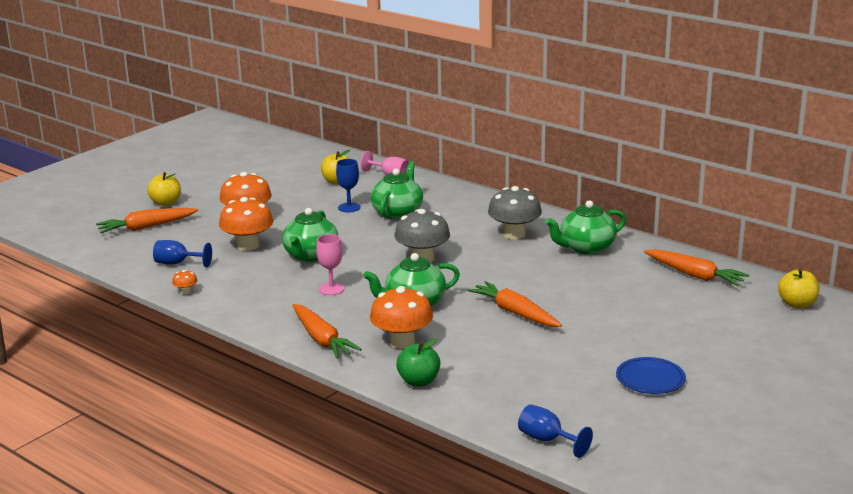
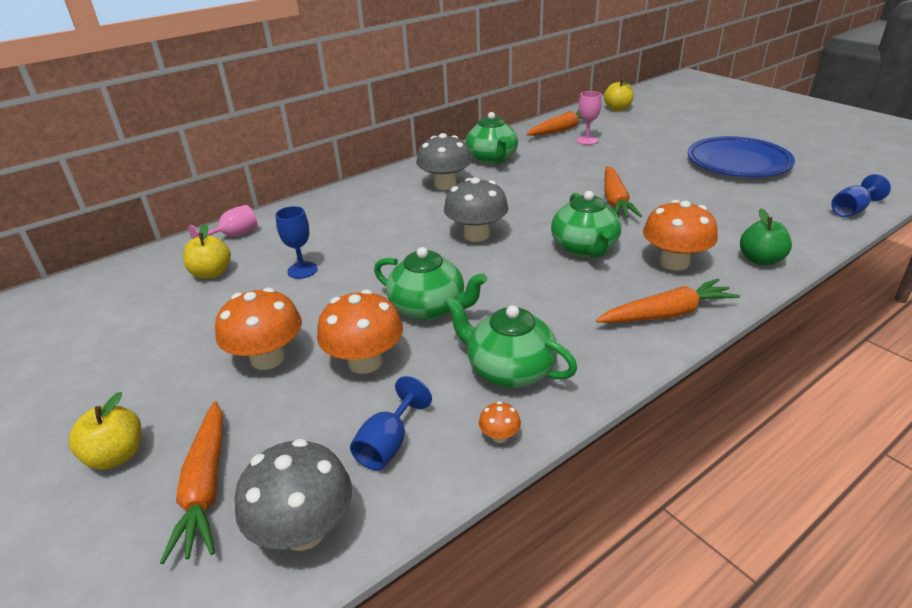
camera: 75 degrees left, 10 degrees up
(120, 254) = (304, 530): none -> grey mushroom
(331, 289) = (533, 298): pink goblet -> pink goblet (587, 140)
(398, 212) = (344, 239): green teapot -> green teapot (509, 370)
(515, 313) = (615, 200): orange carrot -> orange carrot turned 60 degrees counterclockwise
(650, 379) = (738, 163): blue plate -> blue plate, size x1.79

